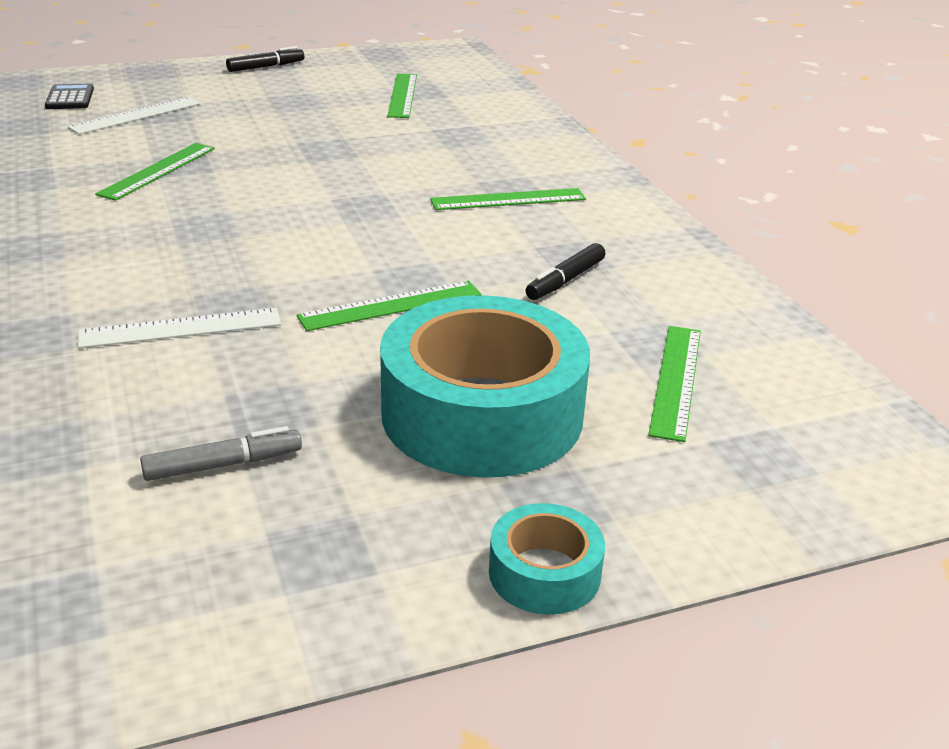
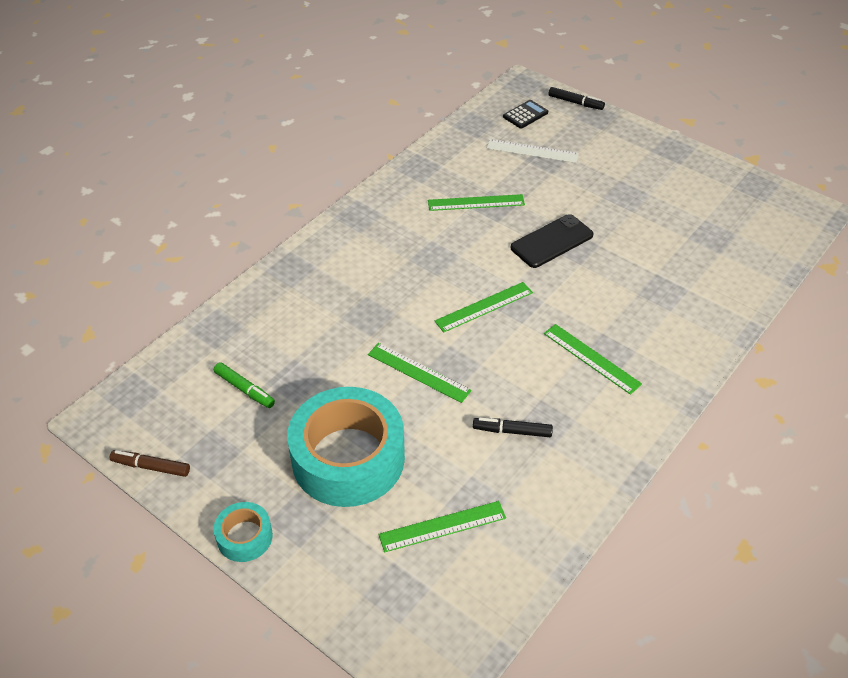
camera: 60 degrees right, 15 degrees up
(181, 328) = (334, 311): white ruler -> none
(222, 465) = (244, 389): grey marker -> green marker
(265, 67) = (663, 152): black marker -> black marker (575, 102)
(268, 643) = (151, 467): none -> brown marker
(298, 156) = (551, 241): none -> black phone
(402, 95) = (694, 233): green ruler -> green ruler (484, 307)

